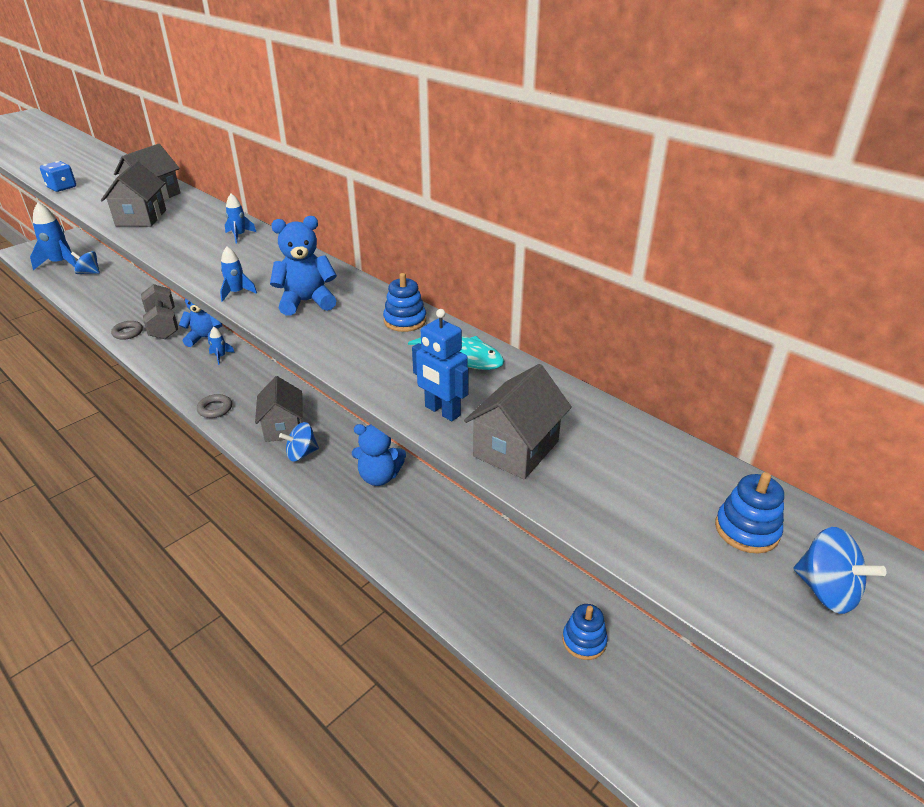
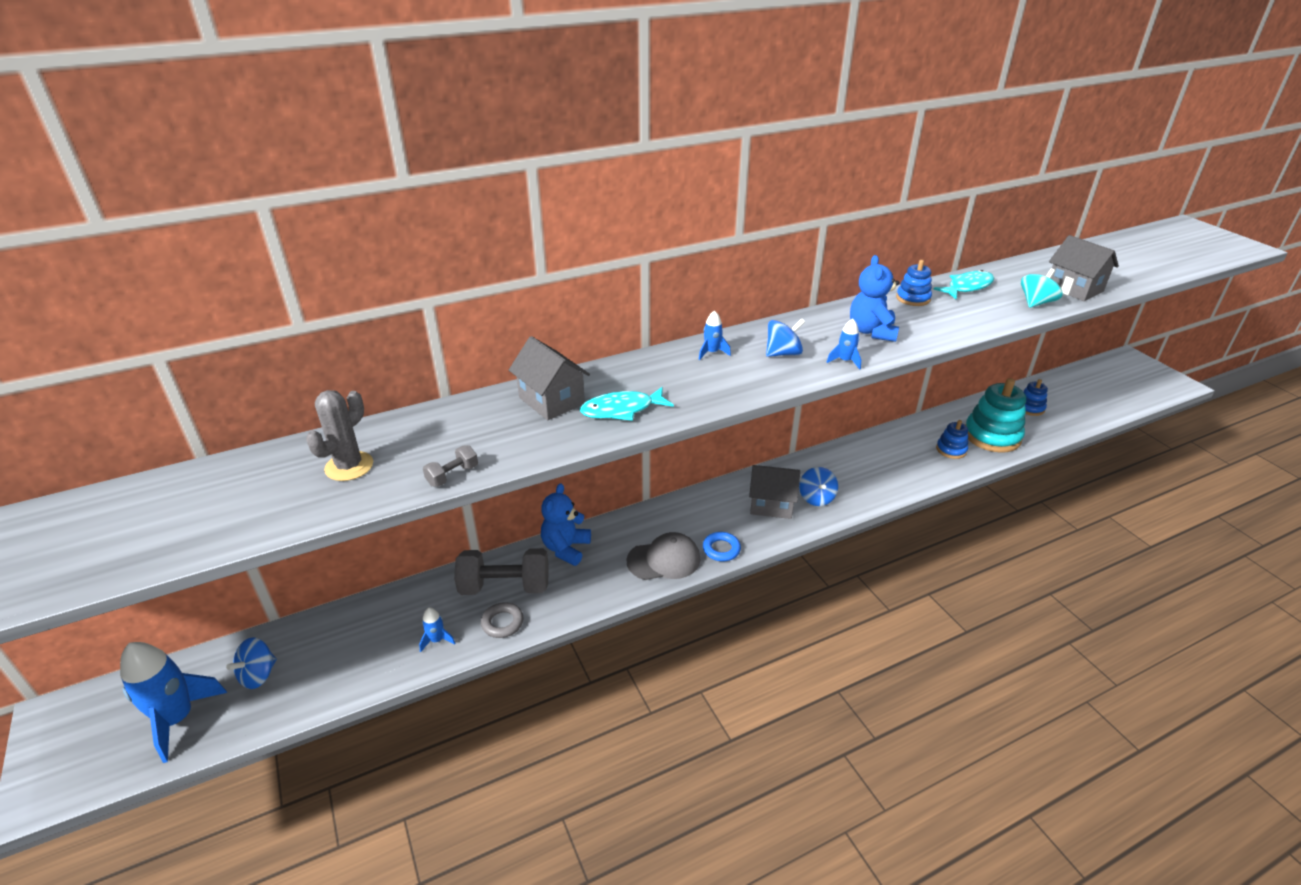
camera: 70 degrees left, 0 degrees up
(62, 188) = (452, 475): blue dice -> grey dumbbell
(76, 164) = (349, 466): none -> grey cactus
(141, 218) = (622, 410): grey house -> turquoise fish
(198, 383) = (664, 560): none -> grey cap
(215, 409) = (721, 549): grey ring -> blue ring
(221, 357) = (616, 538): blue rocket -> blue rocket (437, 640)
(379, 477) = (859, 459): blue teddy bear -> none
(442, 411) = (1036, 303): blue robot -> turquoise spinning top
(483, 595) = (992, 436): none -> turquoise stacking toy
(746, 530) = (1132, 252): blue stacking toy -> blue stacking toy (951, 450)
(826, 591) = (1169, 248): blue spinning top -> blue spinning top (783, 353)

